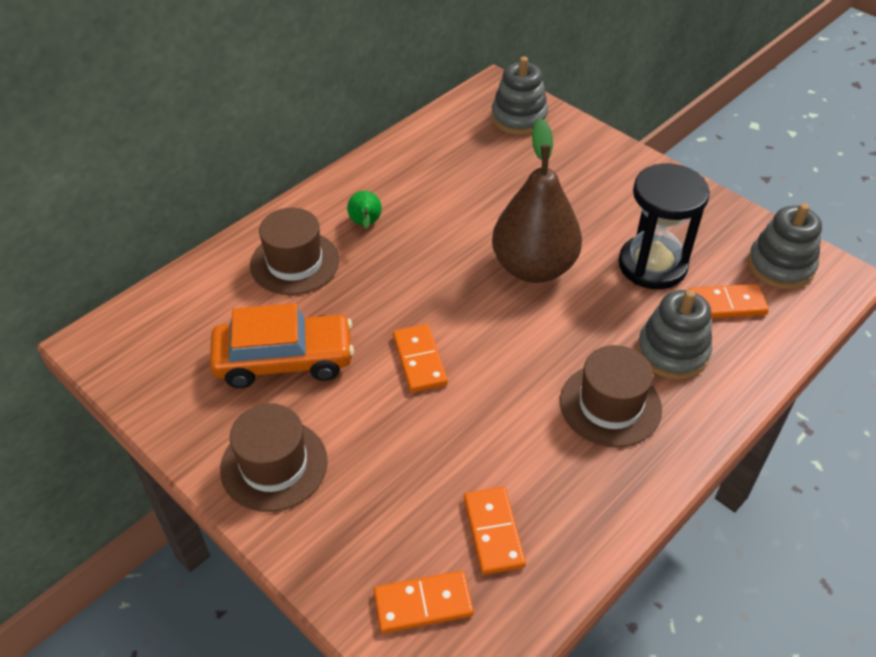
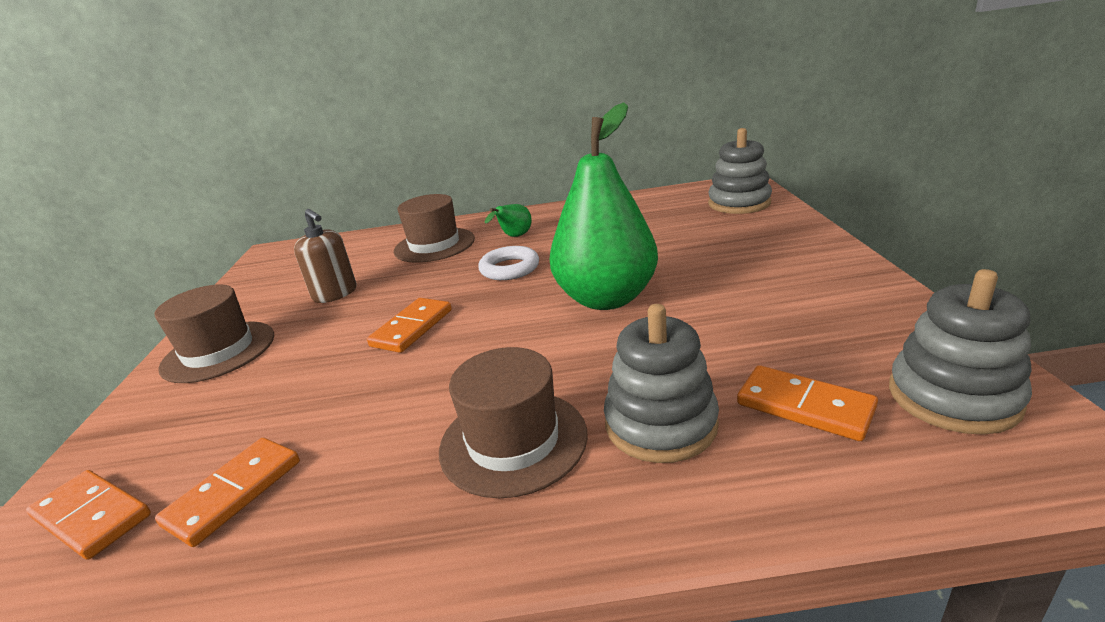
camera: 45 degrees right, 20 degrees down
(284, 360) = (335, 294): orange car -> brown soap dispenser
(415, 265) = (509, 268): none -> white ring
(533, 267) = (606, 298): brown pear -> green pear
(652, 265) = (743, 335): black hourglass -> none

